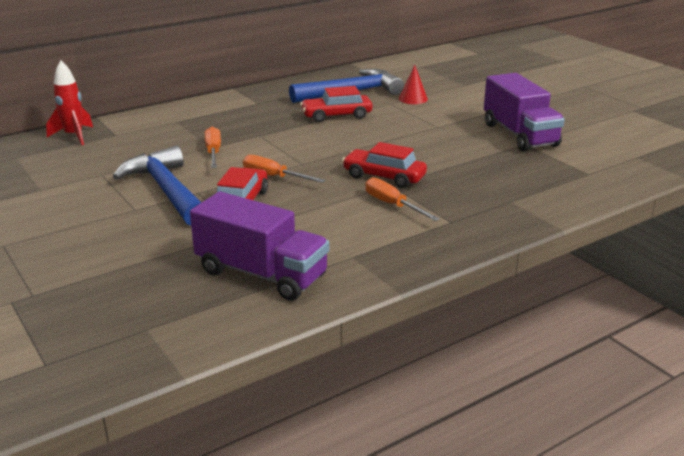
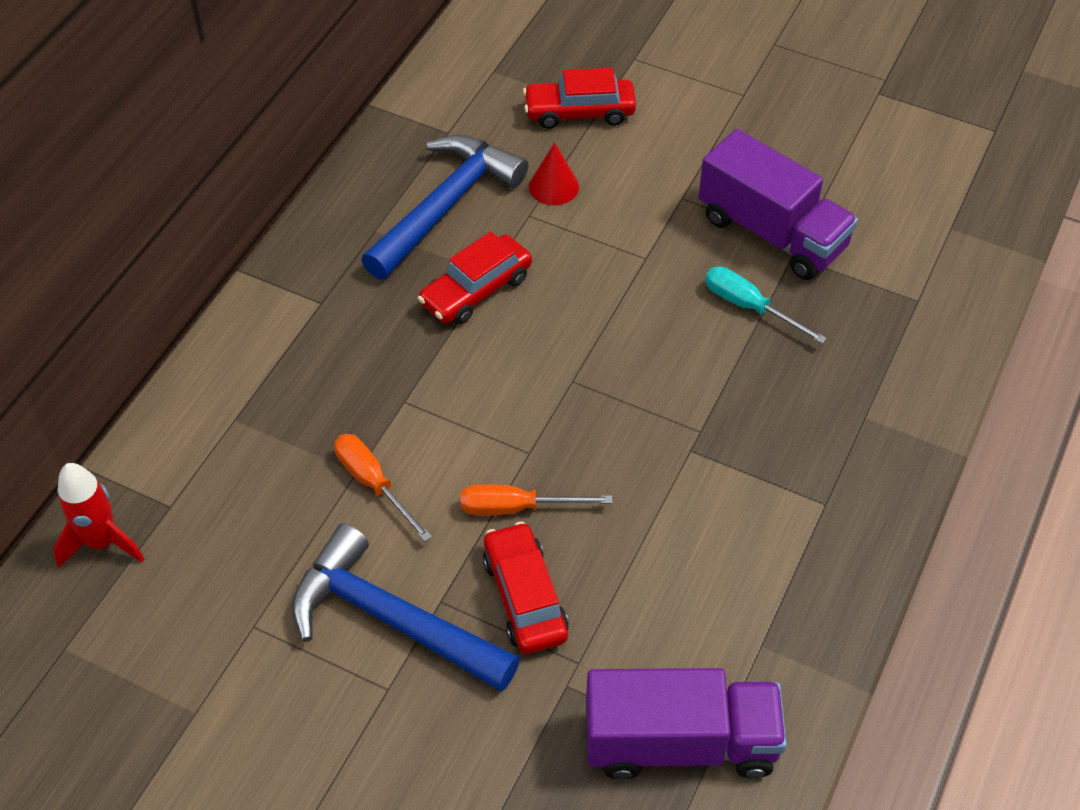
camera: 30 degrees left, 25 degrees up
(384, 177) = (667, 434): red car -> red car (579, 112)
(392, 205) = (727, 500): orange screwdriver -> none
(479, 152) = (749, 307): none -> turquoise screwdriver

